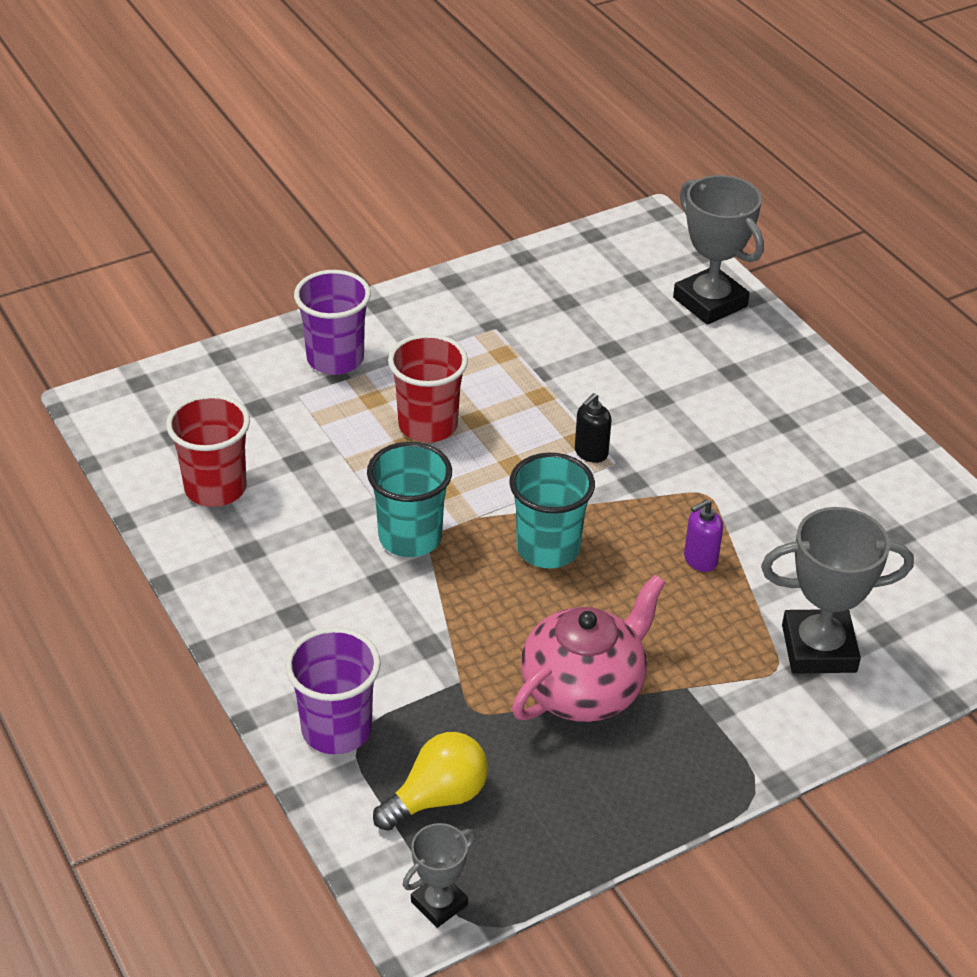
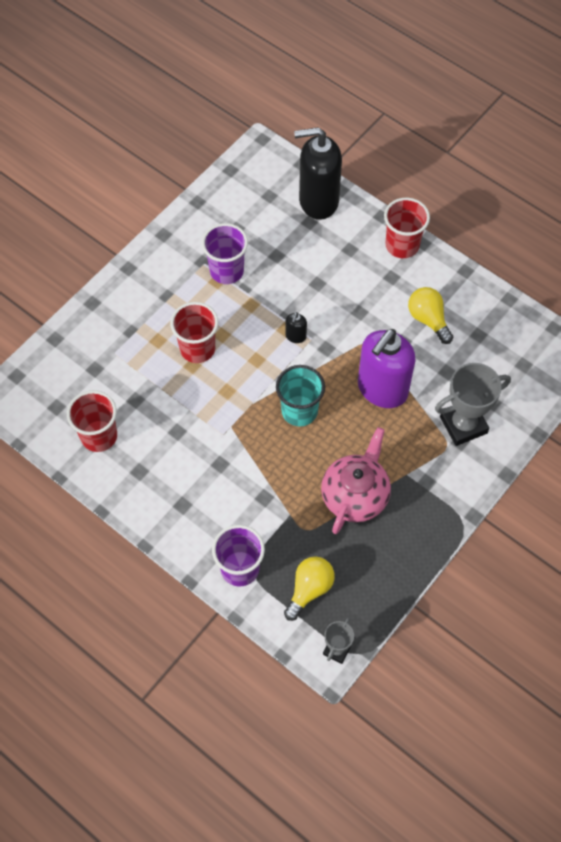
camera: 20 degrees left, 20 degrees up
(335, 359) = (122, 318): purple cup -> purple cup (226, 271)
(410, 537) = (222, 431): turquoise cup -> none
(700, 560) = (382, 389): purple soap dispenser -> purple soap dispenser, size x2.47
(710, 302) = (318, 201): grey trophy -> black soap dispenser
(820, 388) = (402, 245): none -> red cup
(821, 491) = (428, 319): none -> yellow light bulb

